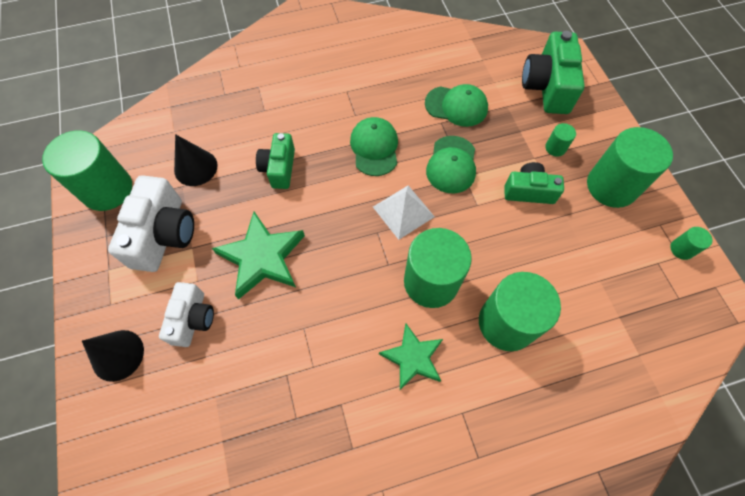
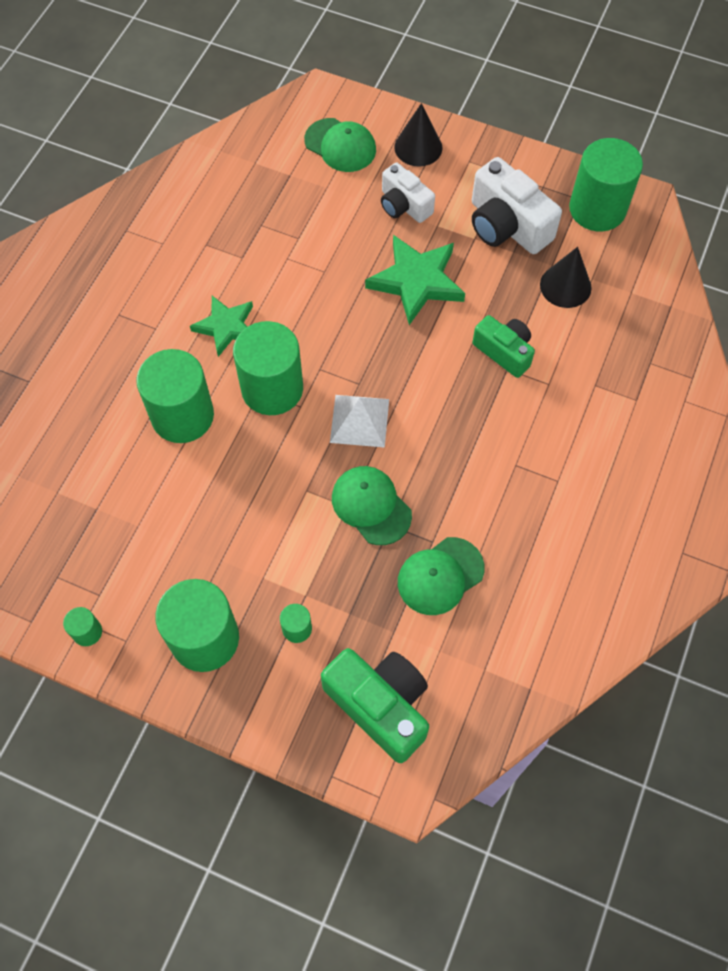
camera: 130 degrees right, 0 degrees up
(374, 148) = (455, 451): green cap -> green cap (340, 145)
(529, 191) = (275, 551): green camera -> none

